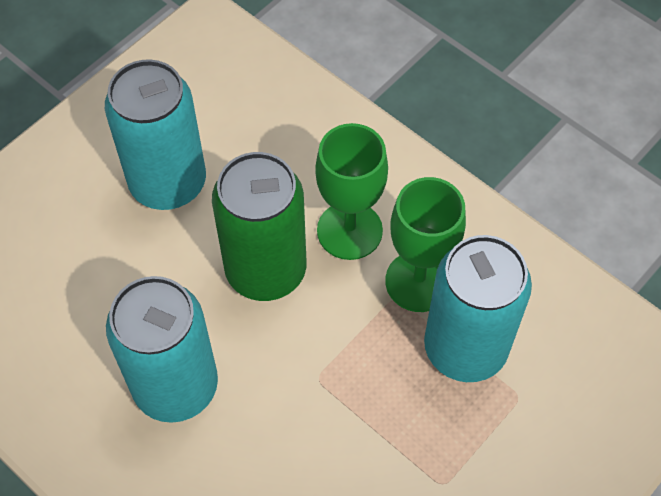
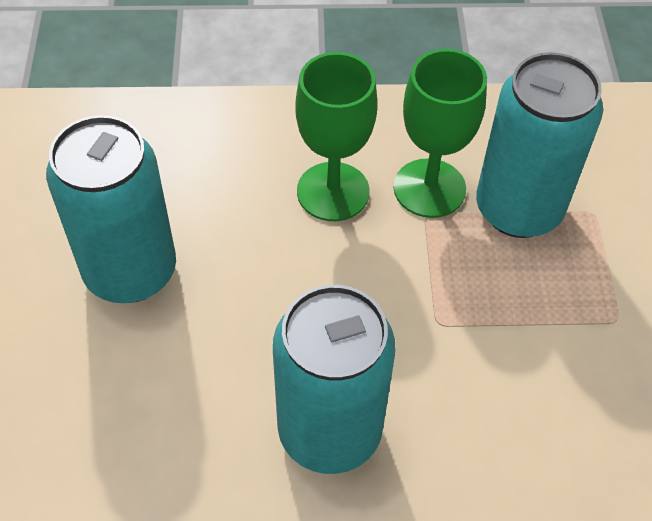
camera: 45 degrees left, 5 degrees down
(266, 270) = (299, 274): green can -> none

